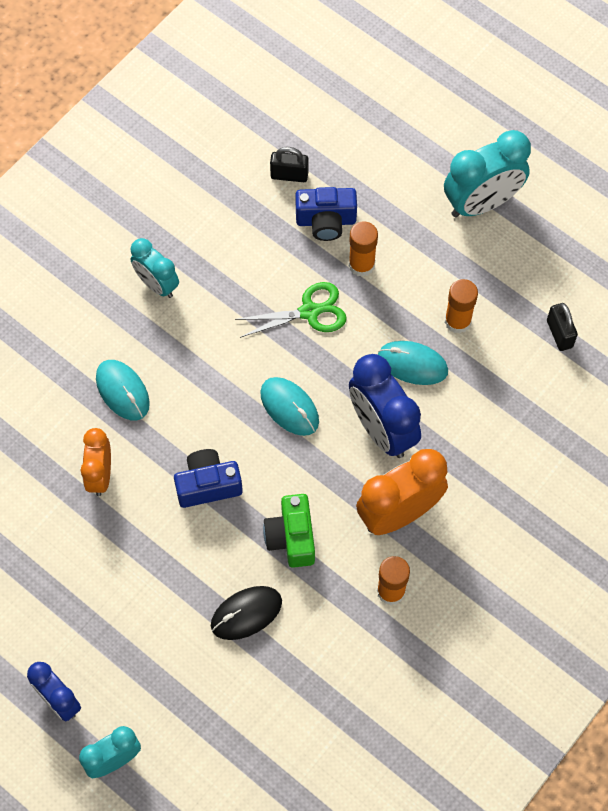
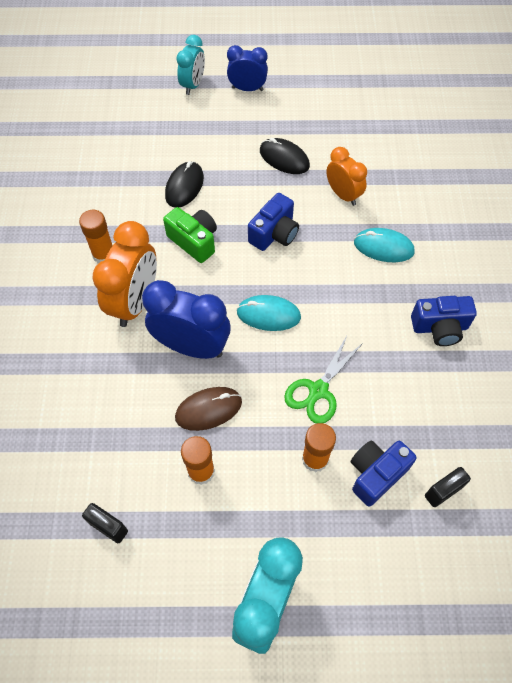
camera: 140 degrees right, 5 degrees down
(113, 567) = (284, 158): none -> black mouse
(157, 284) = (440, 328): turquoise clock -> blue camera
(412, 364) = (208, 409): turquoise mouse -> brown mouse

